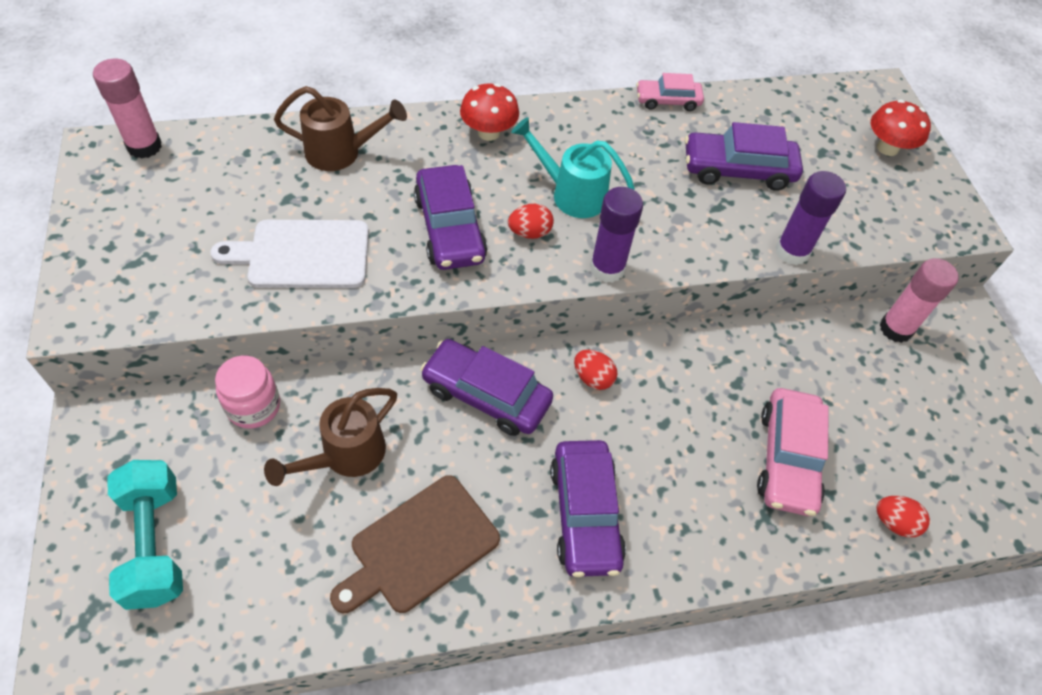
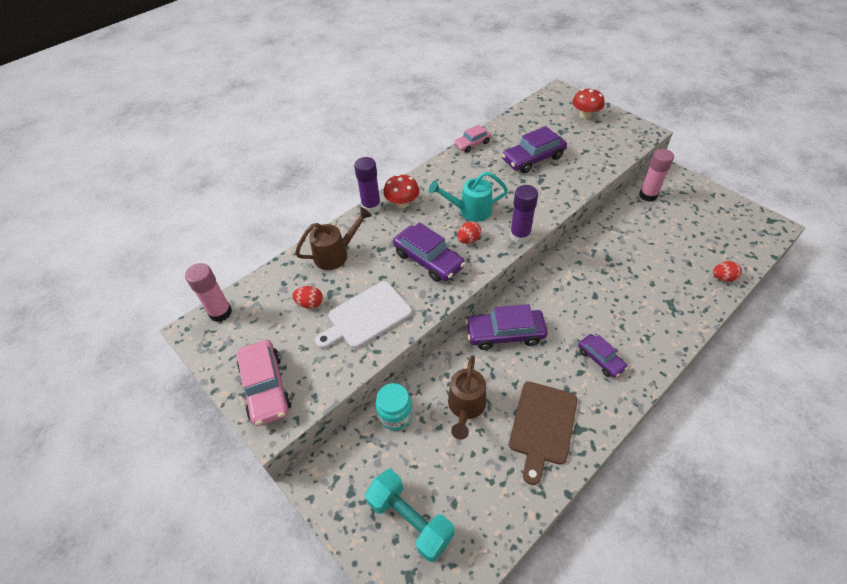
camera: 25 degrees left, 5 degrees down
(253, 406) = (395, 415): pink jar -> turquoise jar
(585, 514) = (600, 359): purple car -> purple car, size x0.61
(593, 378) = (545, 295): red egg -> red egg (310, 303)
(787, 459) = (658, 278): pink car -> pink car (266, 387)
(792, 252) = (590, 182): purple glue stick -> purple glue stick (371, 207)

